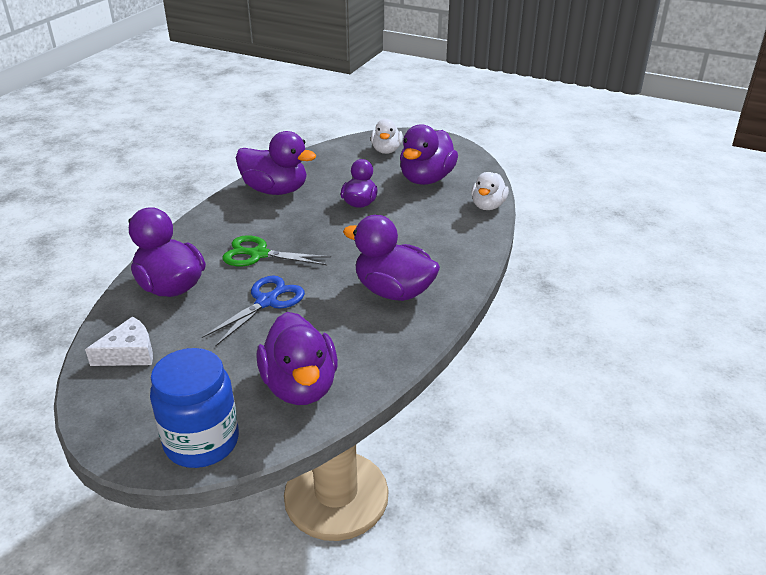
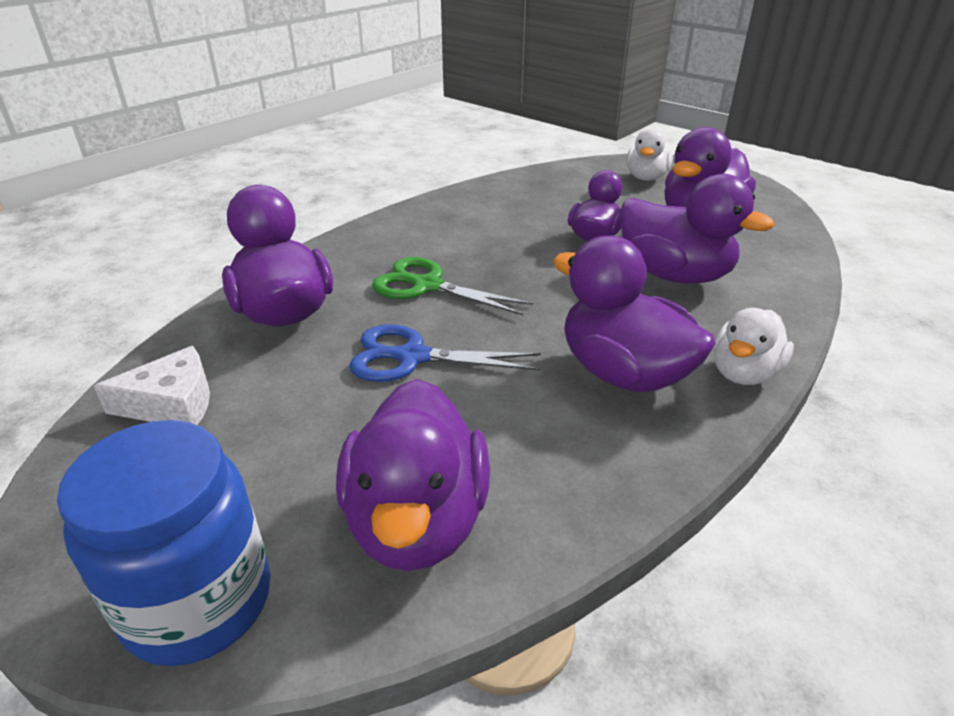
camera: 15 degrees right, 0 degrees up
(266, 302) = (412, 357): blue scissors -> blue scissors turned 135 degrees counterclockwise
(275, 190) = (480, 207): purple duck -> purple duck (674, 275)
(488, 206) = (796, 264): white duck -> white duck (743, 373)

